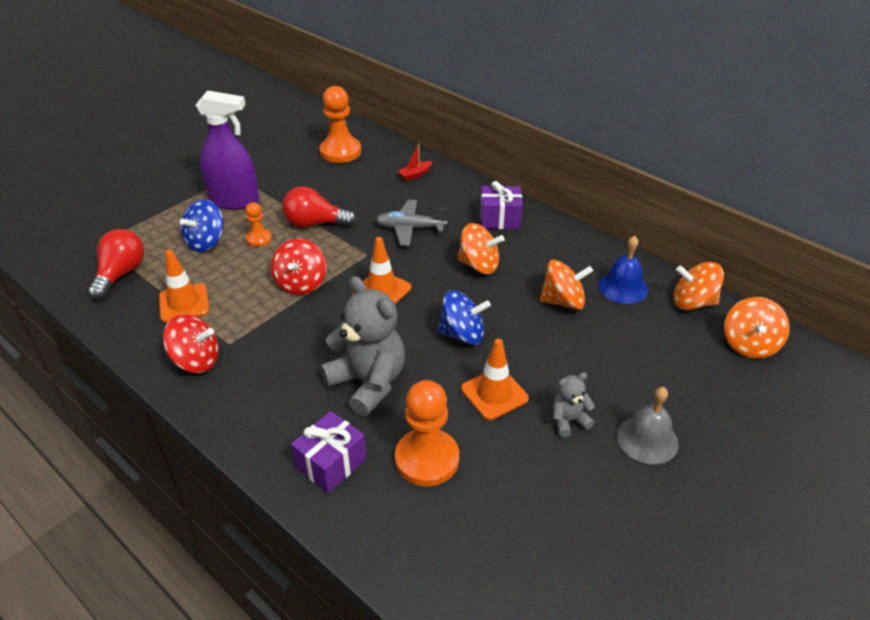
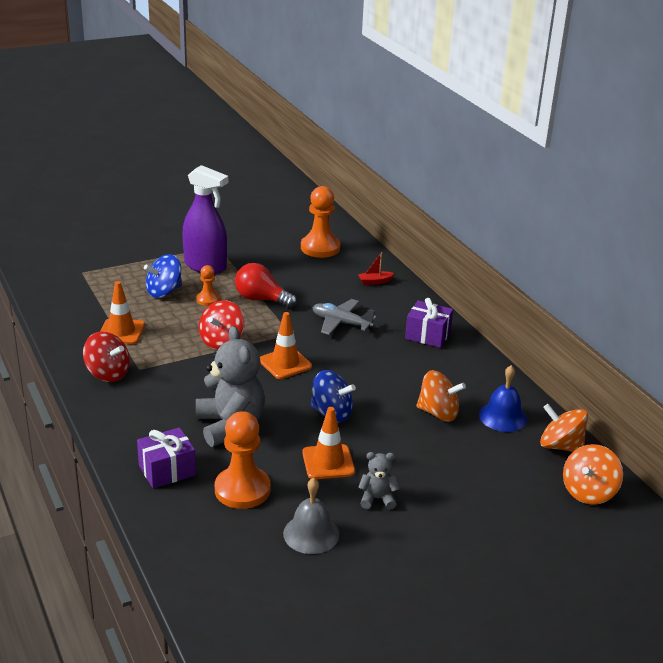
camera: 20 degrees right, 10 degrees down
(121, 274) = (85, 298): red light bulb -> none
(479, 265) = (382, 366): orange spinning top -> none
(647, 439) = (436, 531): grey bell -> grey bell (311, 534)

